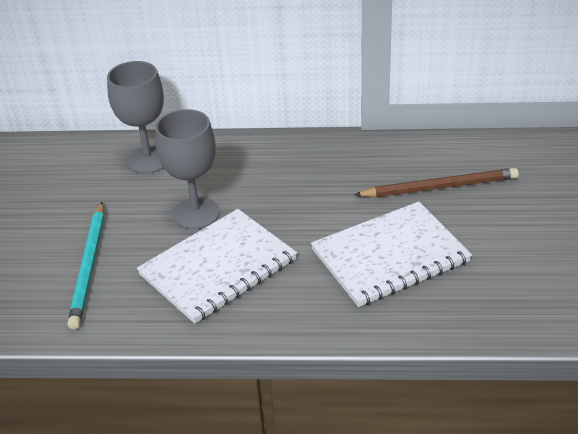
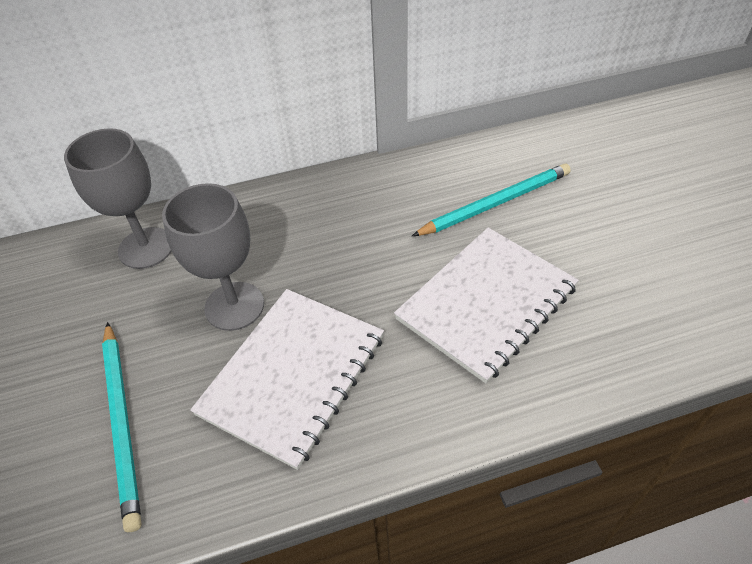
camera: 20 degrees left, 10 degrees up
(439, 187) = (495, 203): brown pencil -> turquoise pencil

